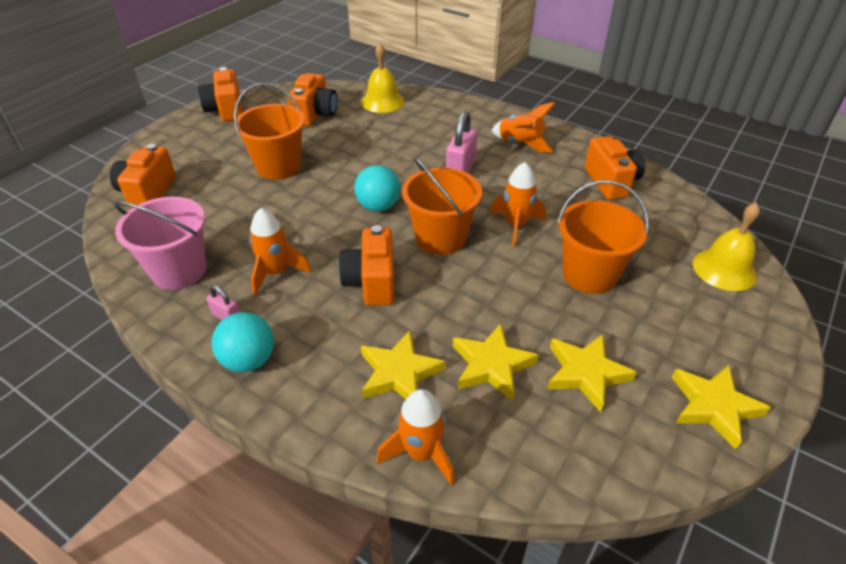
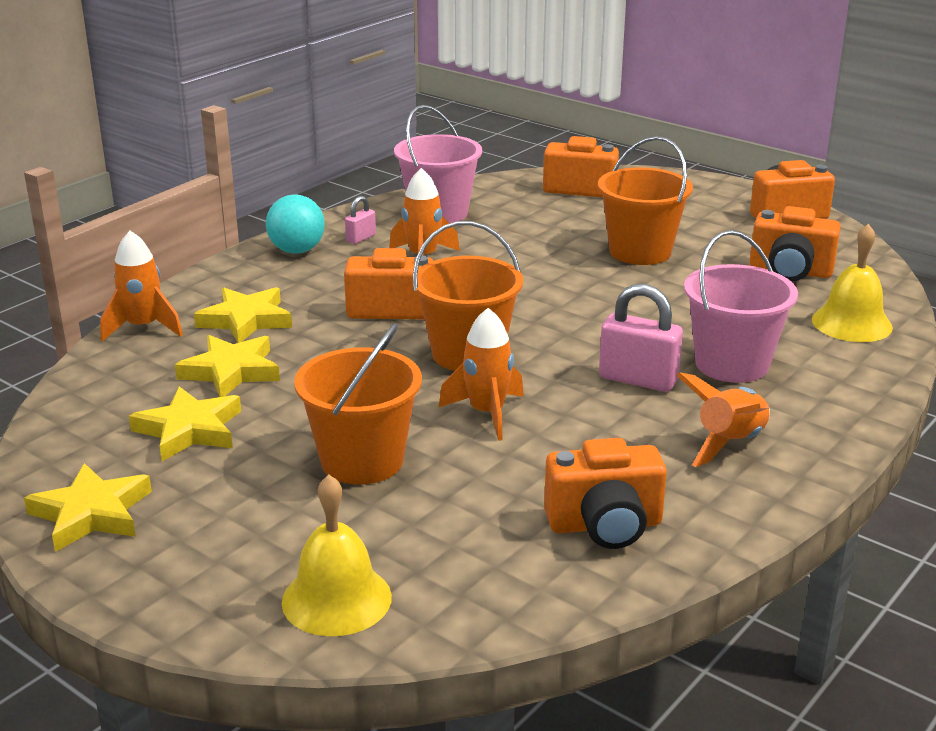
camera: 95 degrees right, 15 degrees down
(378, 206) = (544, 314): turquoise ball -> none
(436, 139) = (731, 364): none -> pink bucket

